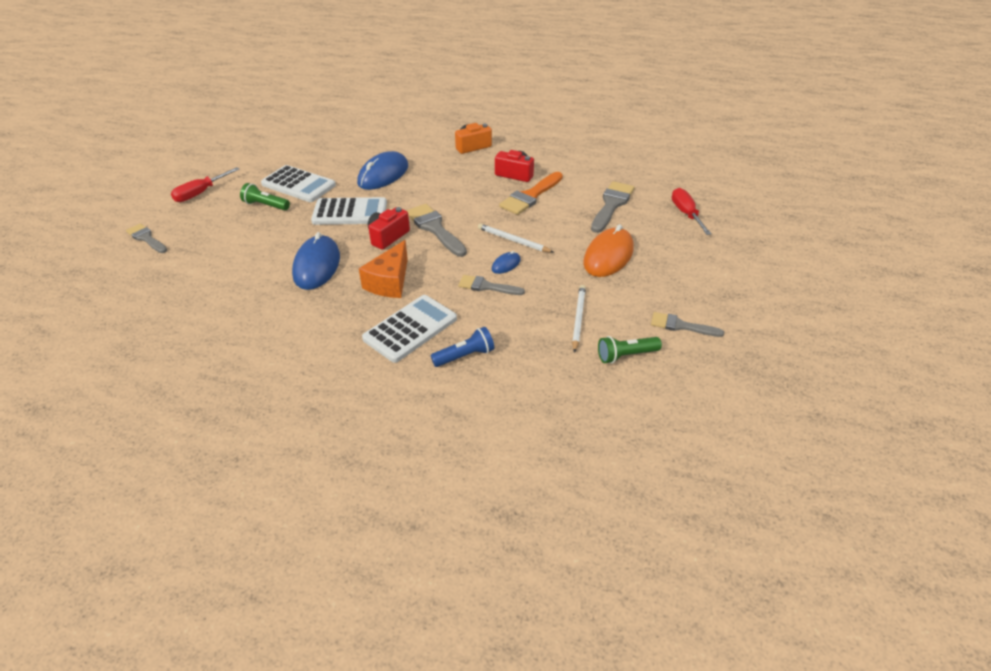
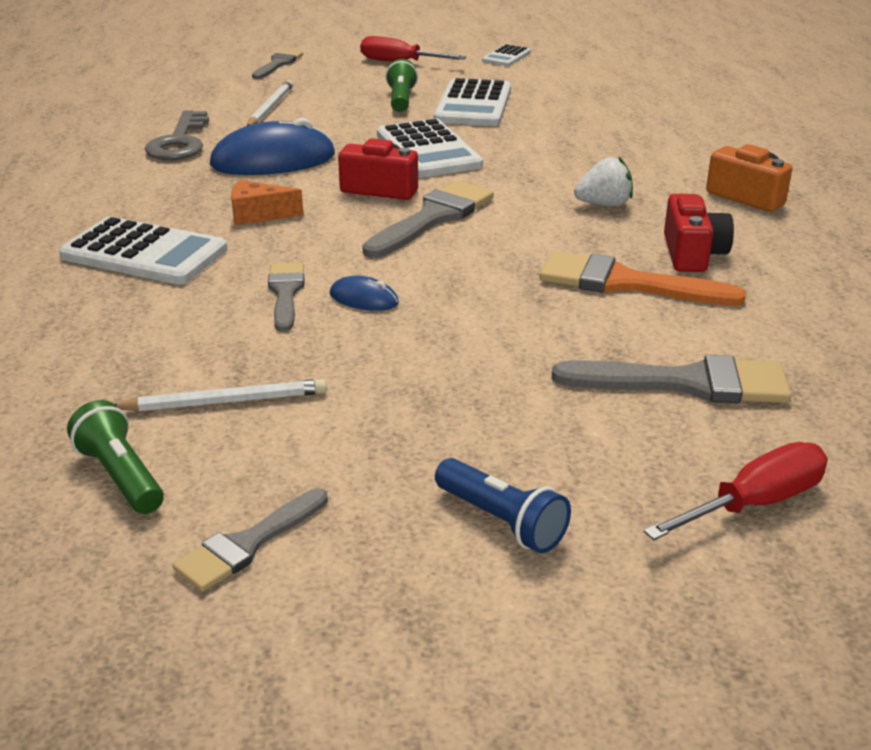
camera: 70 degrees right, 10 degrees down
(234, 157) = (506, 57): none -> white calculator
(252, 298) = (180, 142): none -> grey key
(383, 175) = (562, 149): blue mouse -> none
(390, 282) = (258, 215): orange cheese -> orange cheese, size x0.64
(454, 181) = (604, 205): none -> white strawberry
(465, 356) = (86, 309): blue flashlight -> blue flashlight (501, 521)
(513, 240) = (448, 292): white pencil -> white pencil (270, 108)
(608, 256) = (469, 407): orange mouse -> none
(681, 326) = (248, 544): grey brush -> grey brush turned 135 degrees counterclockwise

